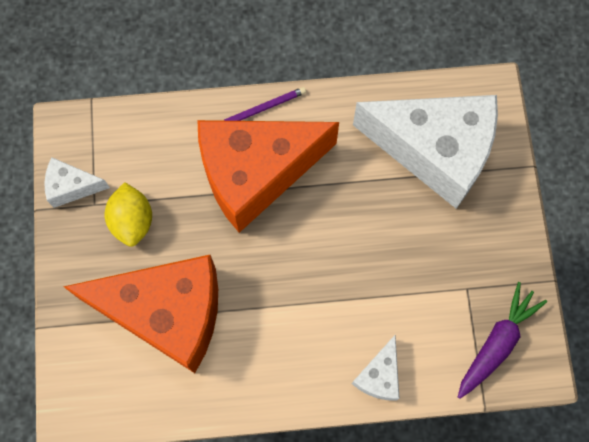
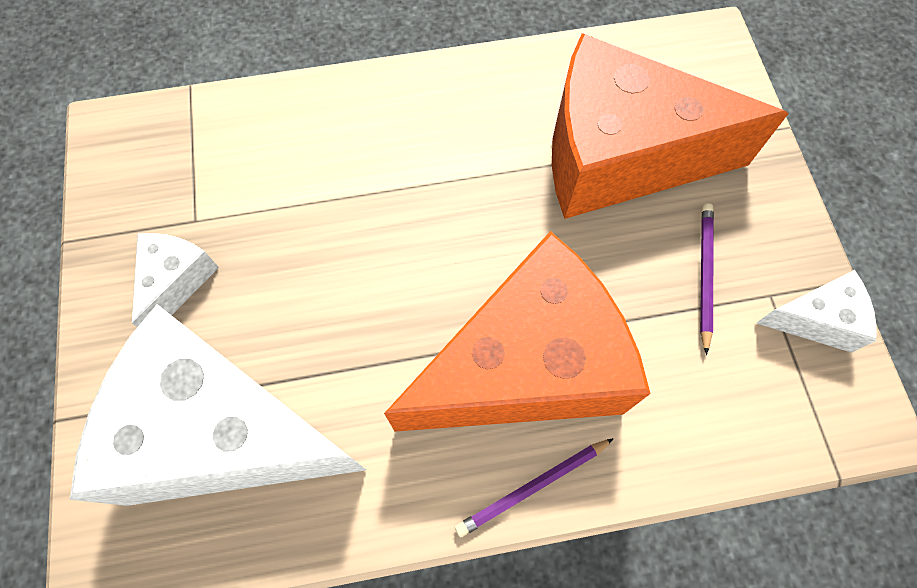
camera: 175 degrees right, 5 degrees down
(132, 221) = (704, 275): yellow lemon -> purple pencil
(379, 375) = (325, 106): white cheese -> white cheese (176, 281)
(496, 343) = (162, 155): purple carrot -> none

